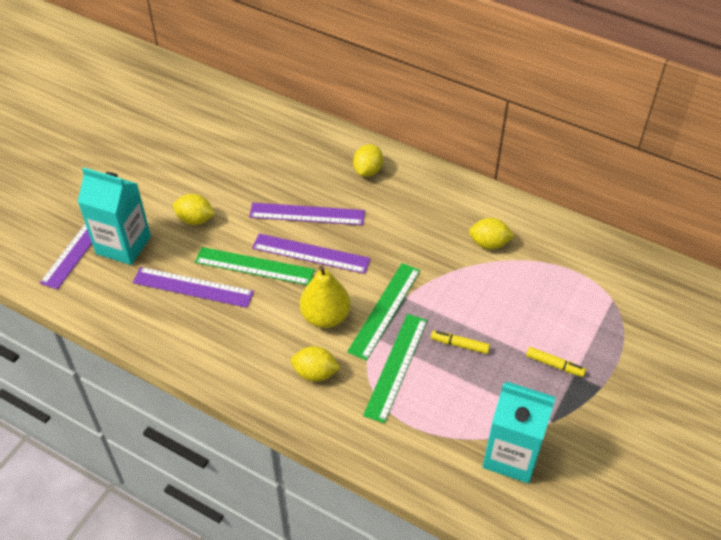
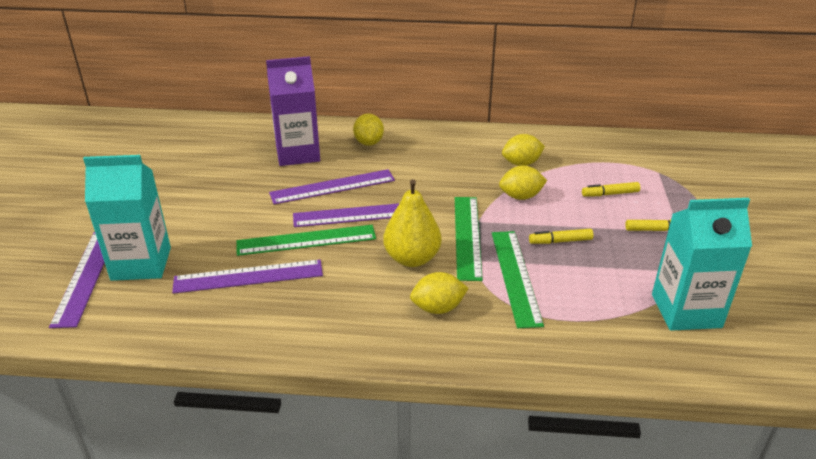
camera: 25 degrees left, 15 degrees down
(195, 219) = (214, 221): yellow lemon -> yellow lemon (521, 196)
(299, 164) = (297, 153): none -> purple carton
(544, 309) = (610, 194): none -> yellow marker

